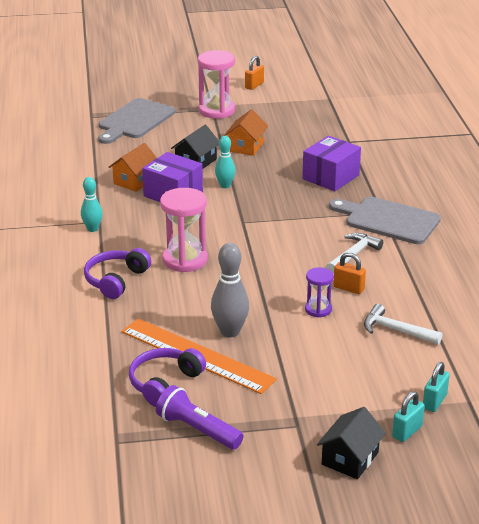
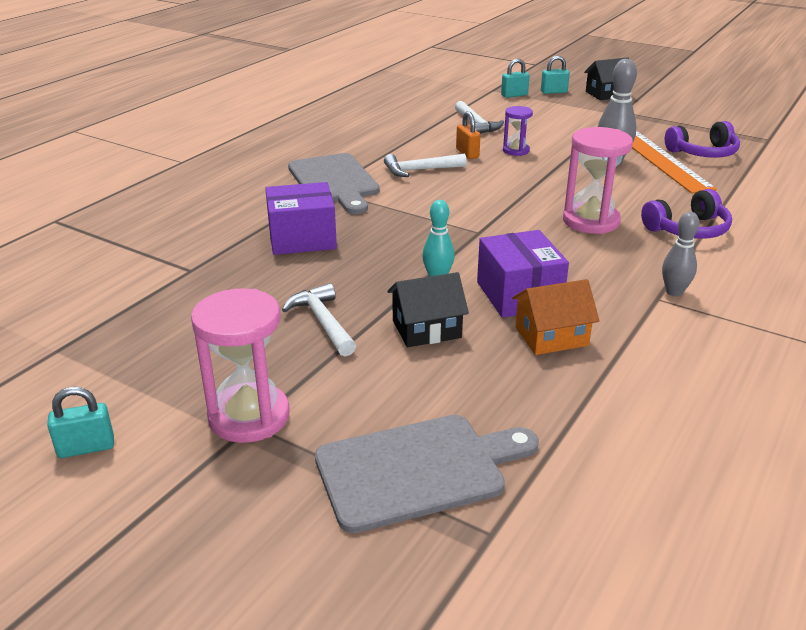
camera: 140 degrees left, 0 degrees up
(92, 229) = (674, 292): turquoise bowling pin -> grey bowling pin
(197, 430) = (699, 128): purple flashlight -> none
(246, 146) = (323, 322): orange house -> white hammer
(254, 85) = (86, 448): orange padlock -> turquoise padlock

